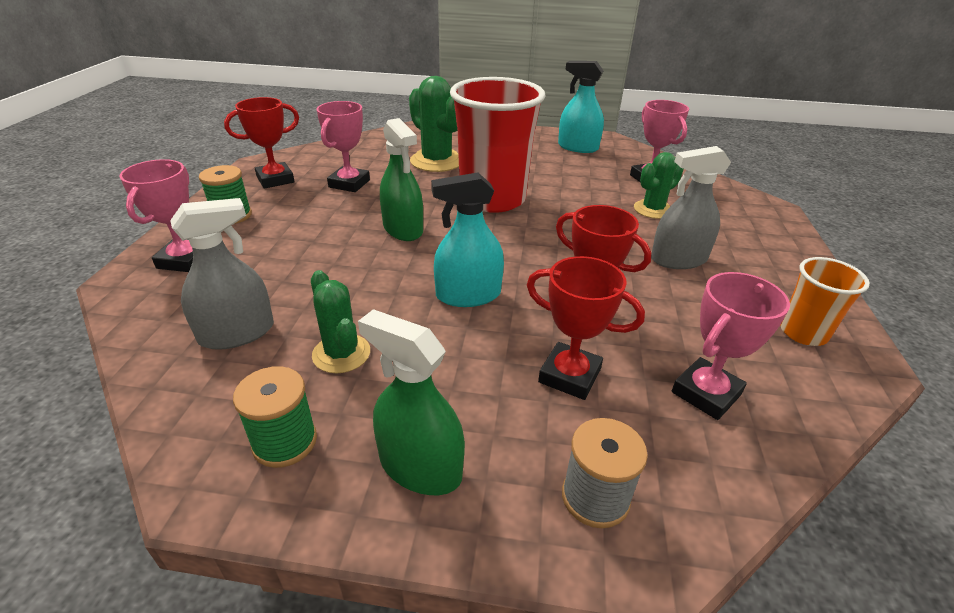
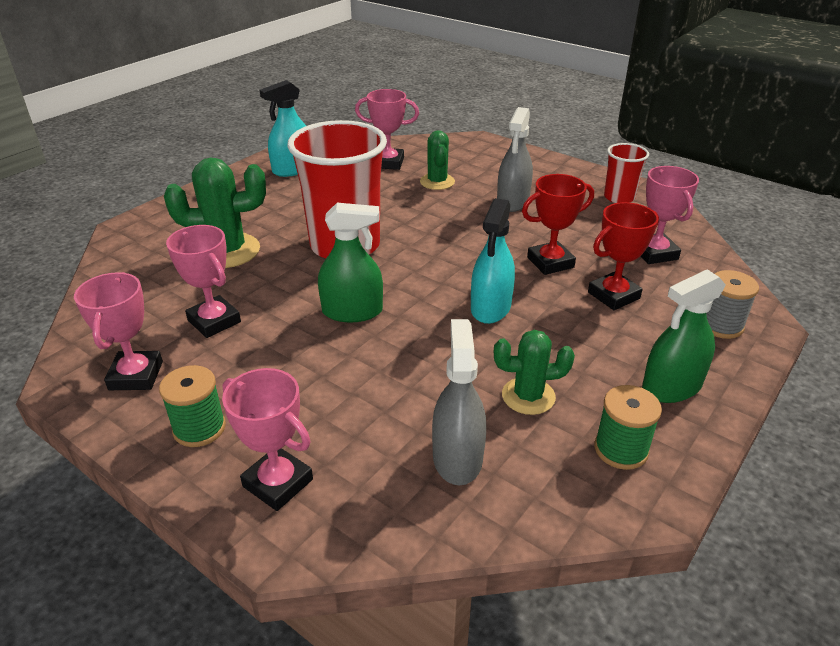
camera: 60 degrees left, 0 degrees up
(275, 179) = (136, 375): red trophy -> pink trophy
(803, 333) = (619, 197): orange cup -> red cup

